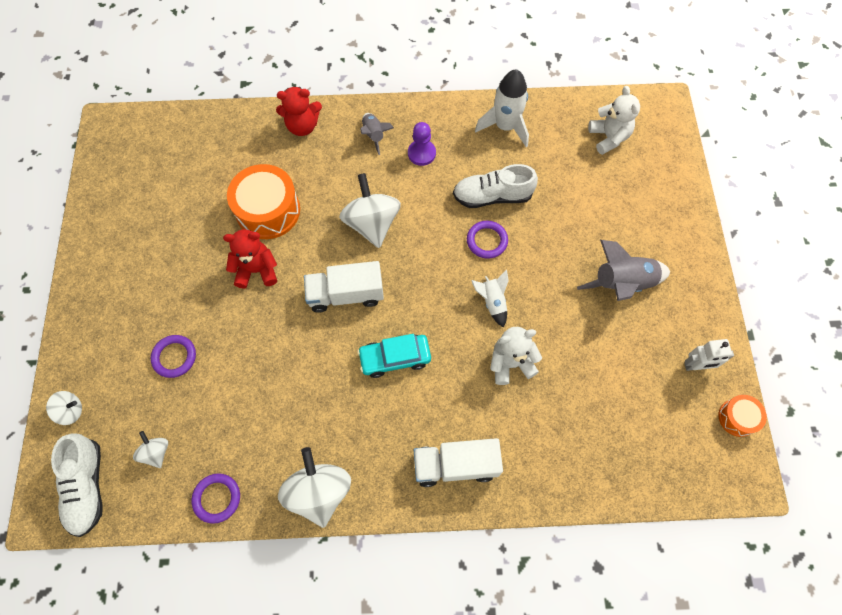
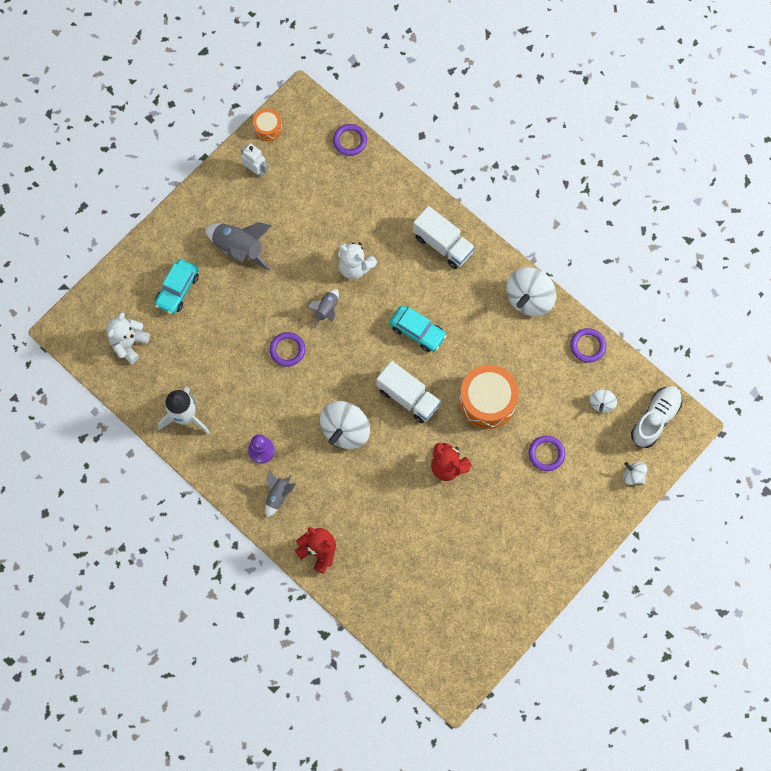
camera: 135 degrees left, 5 degrees up
(268, 210) = (402, 504): orange drum -> orange drum (487, 401)
(492, 196) = (250, 376): white shoe -> none
(492, 302) = (326, 310): white rocket -> grey rocket
(626, 206) = (177, 289): none -> turquoise car
(654, 484) = (350, 141): none -> purple ring

